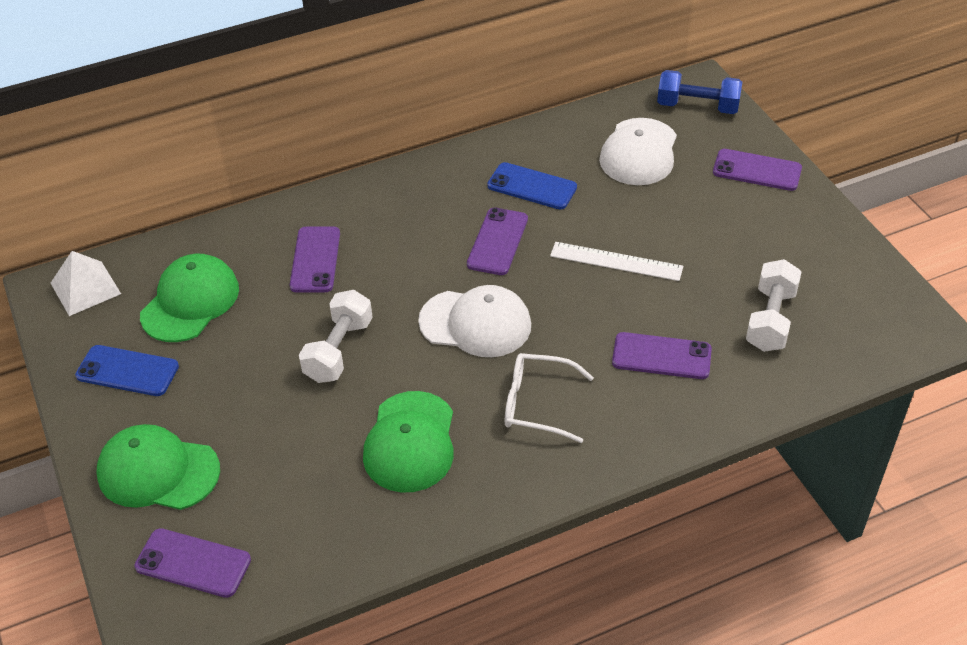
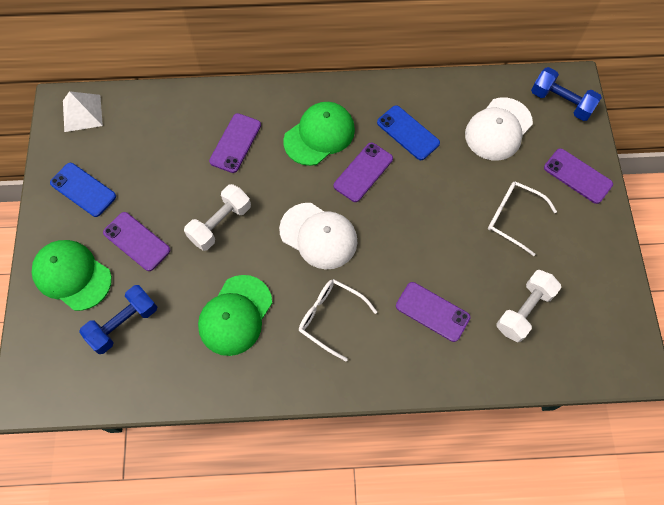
camera: 20 degrees right, 20 degrees up
(190, 302) = (142, 148): green cap -> green cap (319, 135)
(193, 563) = (66, 353): purple phone -> purple phone (136, 241)
(259, 502) = (124, 324): none -> blue dumbbell
(616, 261) = (437, 219): white ruler -> none
(705, 233) = (513, 218): none -> white glasses

